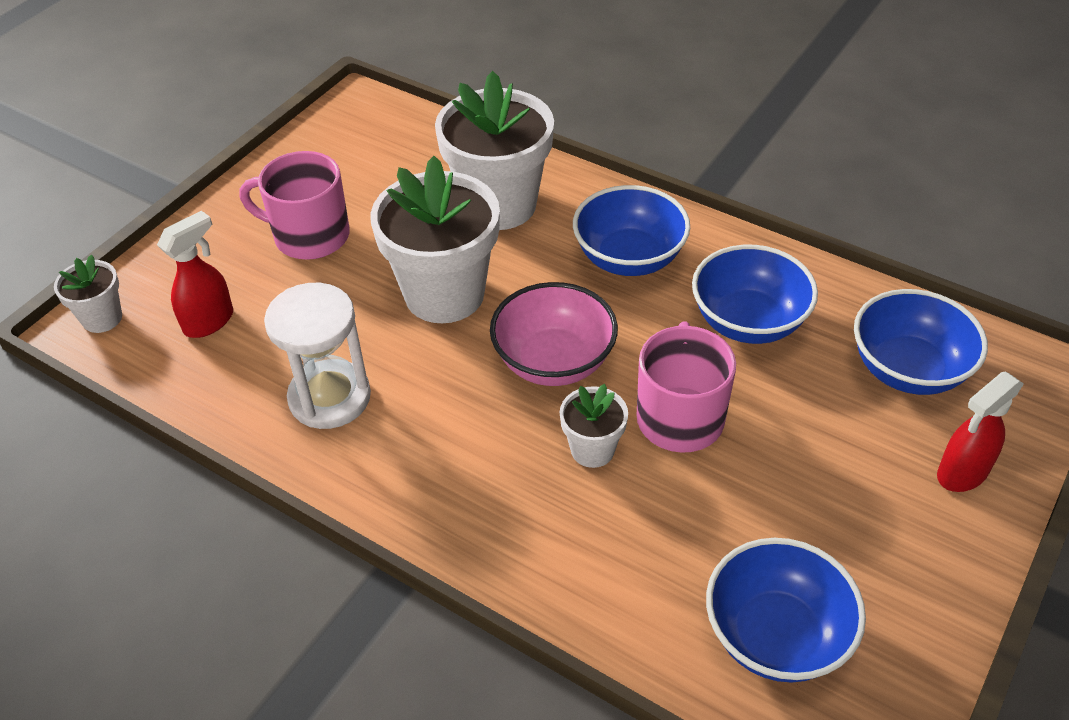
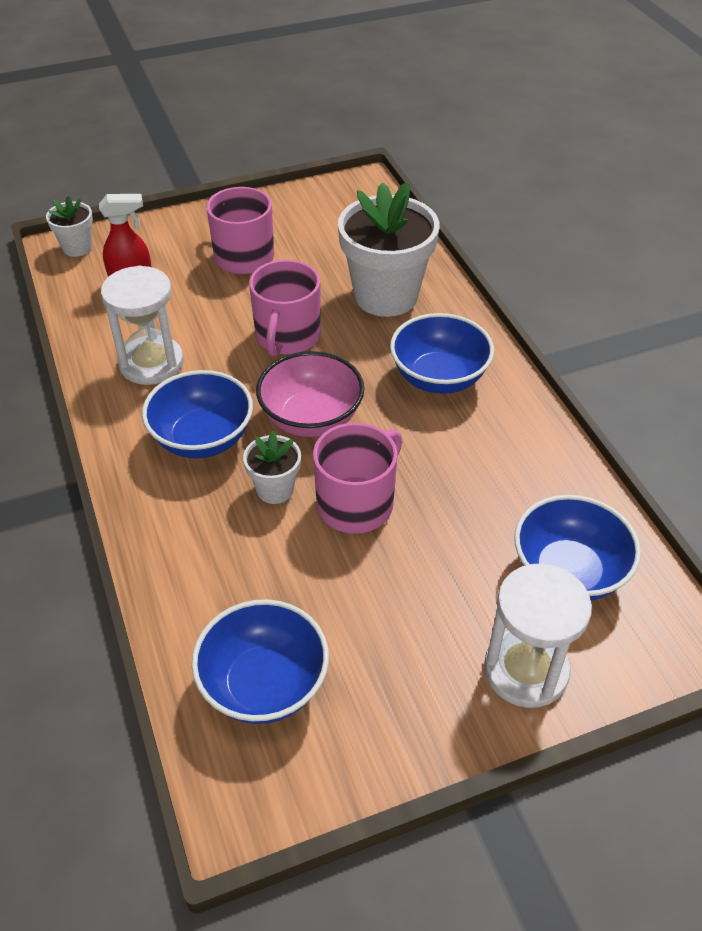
camera: 35 degrees right, 0 degrees up
(444, 294) = (287, 336): white flower pot -> pink mug
(748, 322) = (479, 468): blue bowl -> blue bowl (202, 438)
(961, 473) = (526, 670): red spray bottle -> white hourglass

